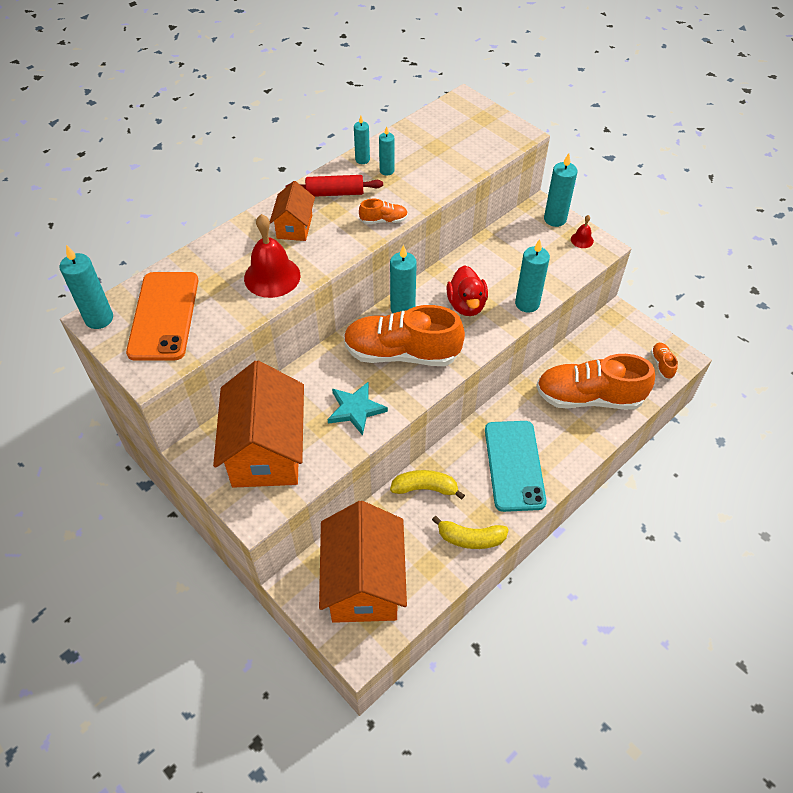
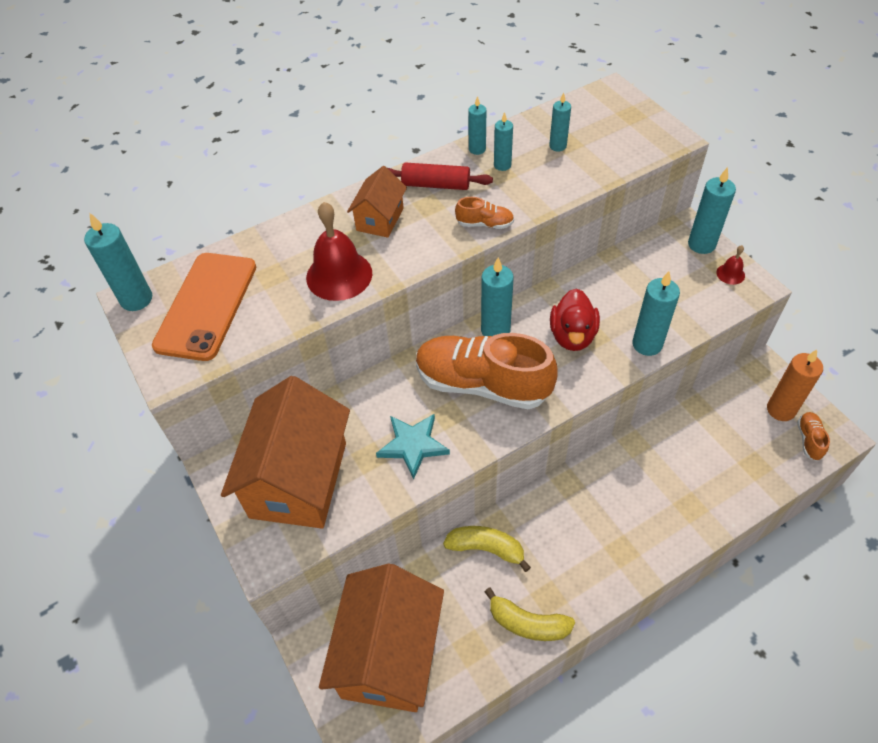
camera: 15 degrees right, 0 degrees up
(429, 150) = (557, 146): none -> turquoise candle
(514, 465) = (599, 539): turquoise phone -> none
(589, 397) = (708, 467): orange shoe -> none
(636, 345) = (780, 410): none -> orange candle

